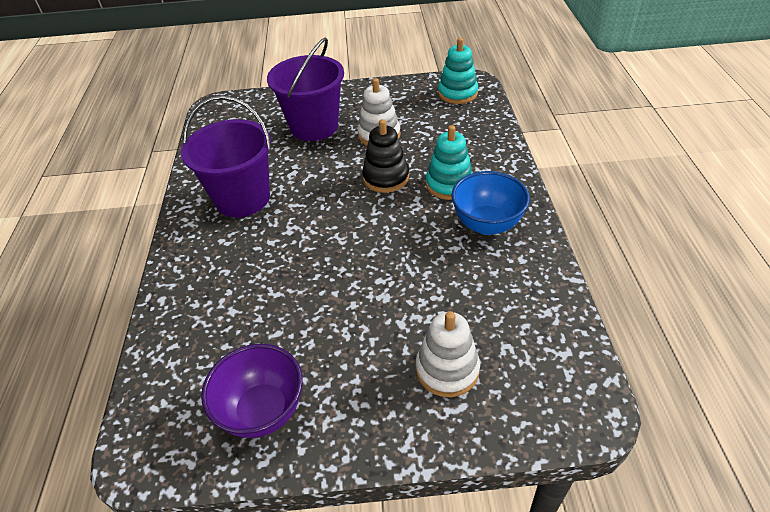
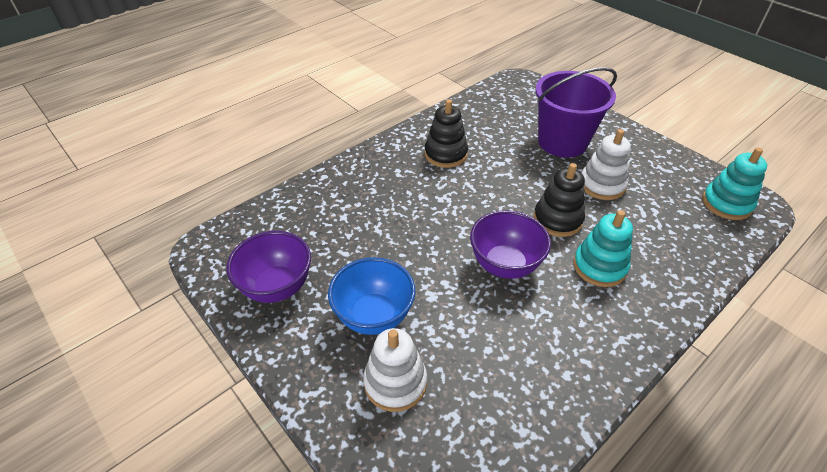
camera: 50 degrees right, 0 degrees up
(242, 198) = (445, 154): purple bucket -> black stacking toy
(398, 233) = (505, 265): none -> purple bowl
(487, 224) = (581, 322): blue bowl -> blue bowl (374, 316)

